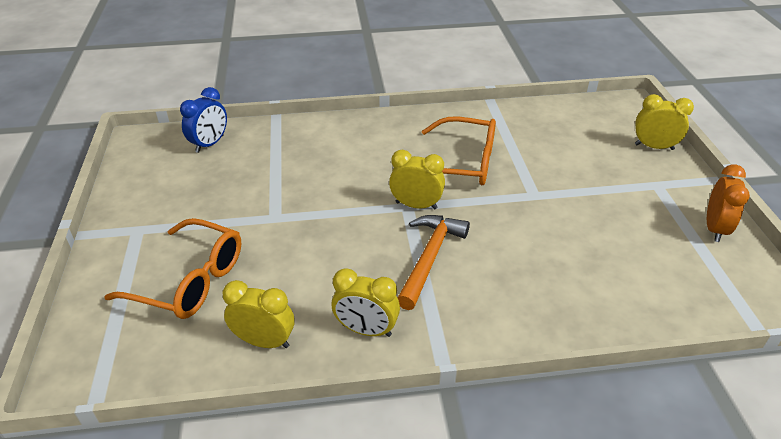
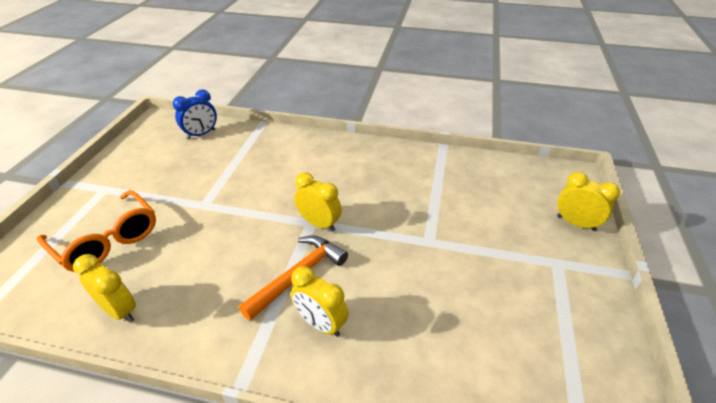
camera: 20 degrees right, 0 degrees up
(366, 330) = (202, 327): yellow clock -> yellow clock (320, 324)
(463, 163) = (384, 196): orange glasses -> none
(715, 229) = (595, 327): orange clock -> none

